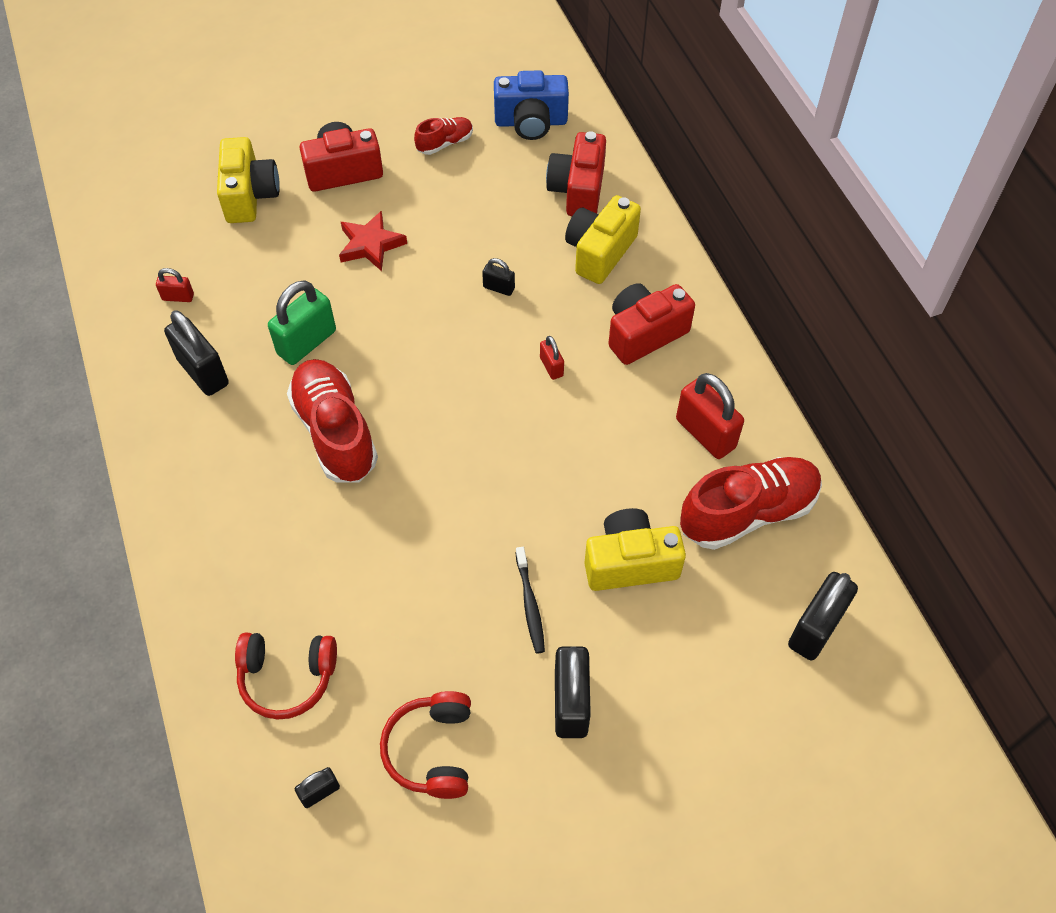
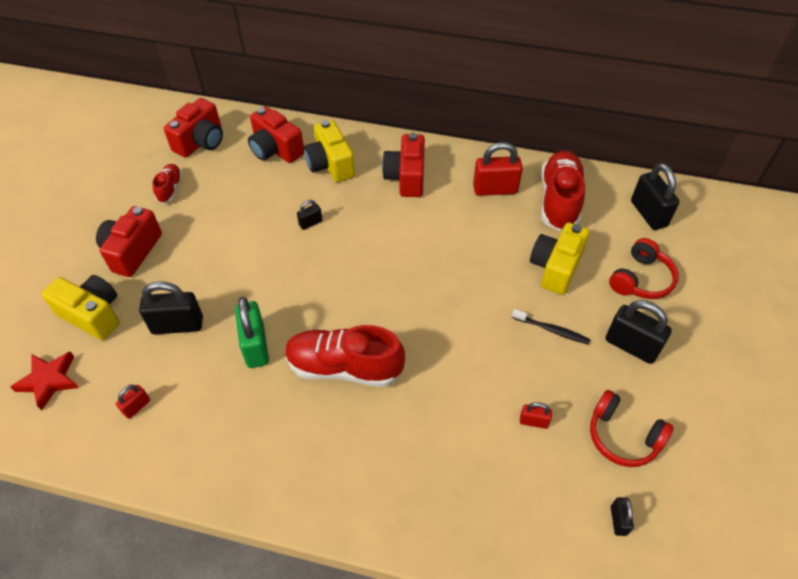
camera: 55 degrees left, 5 degrees down
(203, 372) = (221, 424): black padlock -> black padlock (177, 325)
(287, 677) = (518, 497): red headphones -> red headphones (641, 279)
(370, 245) = (210, 269): red star -> red star (49, 380)
(531, 122) = (201, 142): blue camera -> red camera
(551, 367) = (392, 230): red padlock -> red padlock (533, 421)

